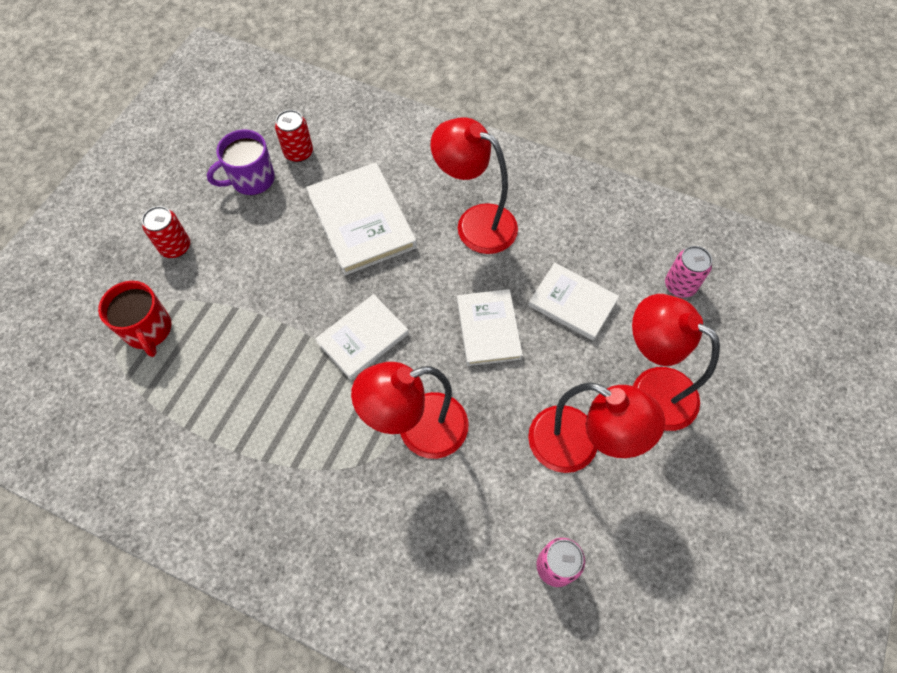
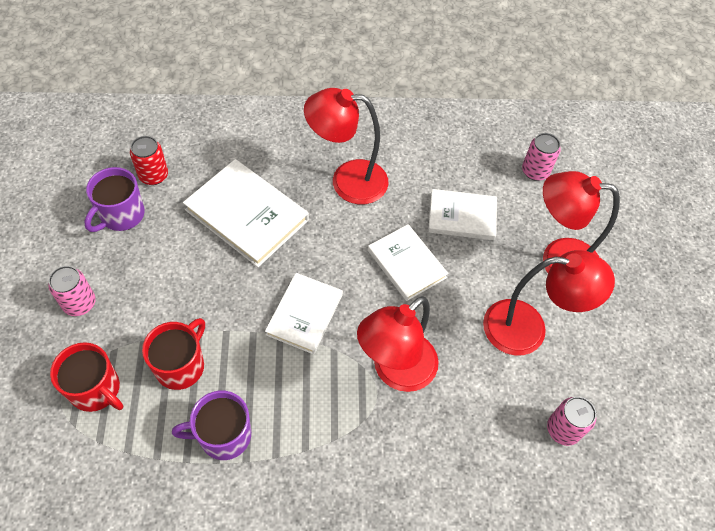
camera: 30 degrees left, 5 degrees down
(175, 247) = (79, 303): red can -> pink can
(228, 339) = (181, 366): none -> red mug
(230, 419) = (223, 436): none -> purple mug

